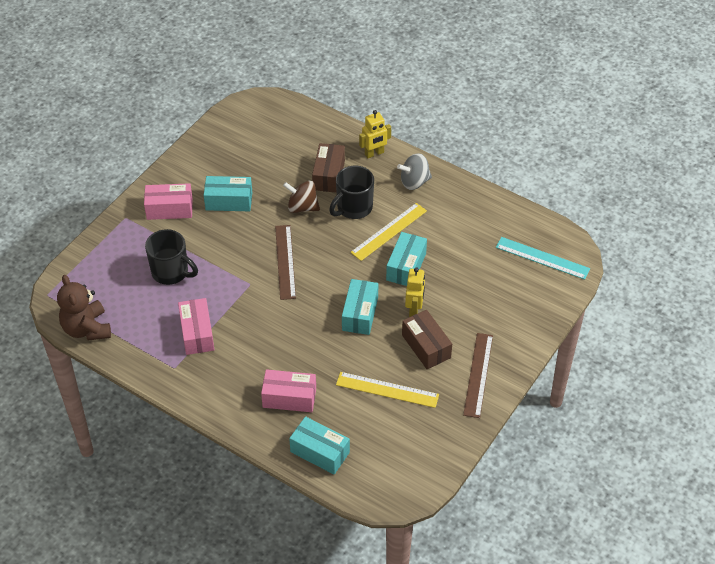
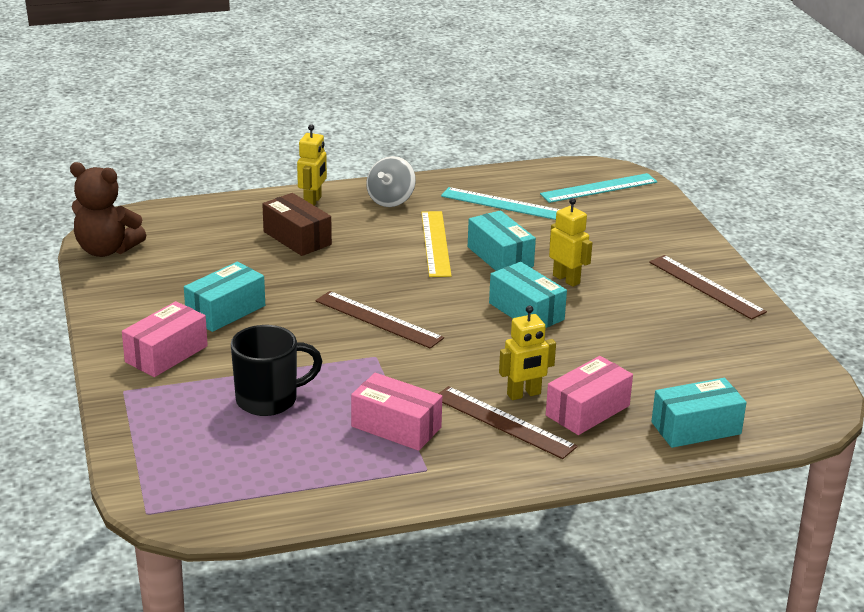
camera: 50 degrees left, 20 degrees down
(87, 329) = (259, 507): brown teddy bear -> brown teddy bear (106, 250)
(244, 371) = (503, 422): none -> brown ruler
(277, 363) = (524, 394): none -> yellow robot
(302, 207) = (315, 273): brown spinning top -> none
(353, 208) = (369, 246): black mug -> none
(387, 389) = (658, 345): yellow ruler -> none
(426, 346) = (628, 296): brown box -> none
(469, 229) = (503, 204): none -> turquoise ruler

